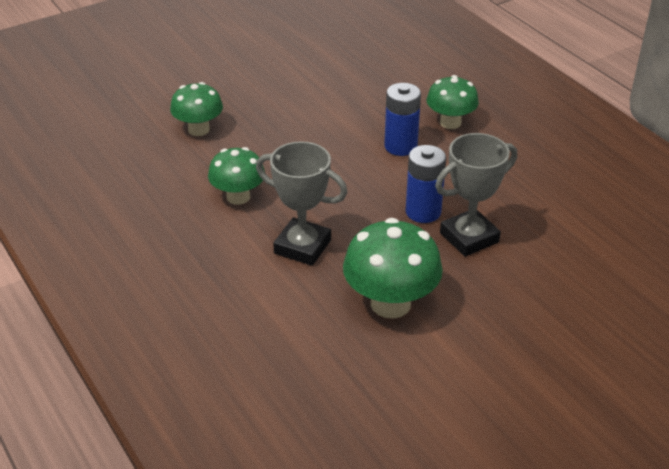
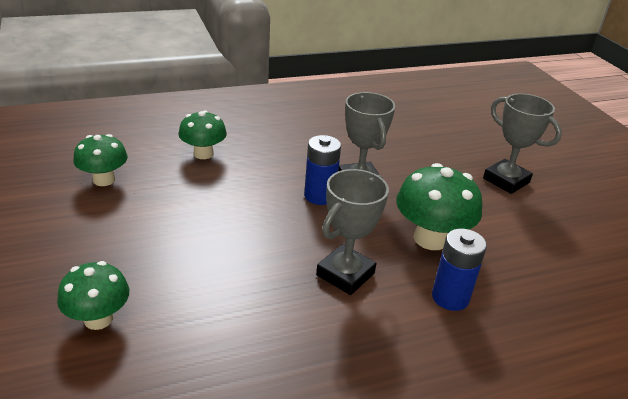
camera: 80 degrees left, 5 degrees down
(238, 197) = (249, 306): green mushroom -> green mushroom (104, 180)
(400, 146) = (222, 186): blue battery -> blue battery (450, 297)
(565, 373) = (506, 180): none -> grey trophy

